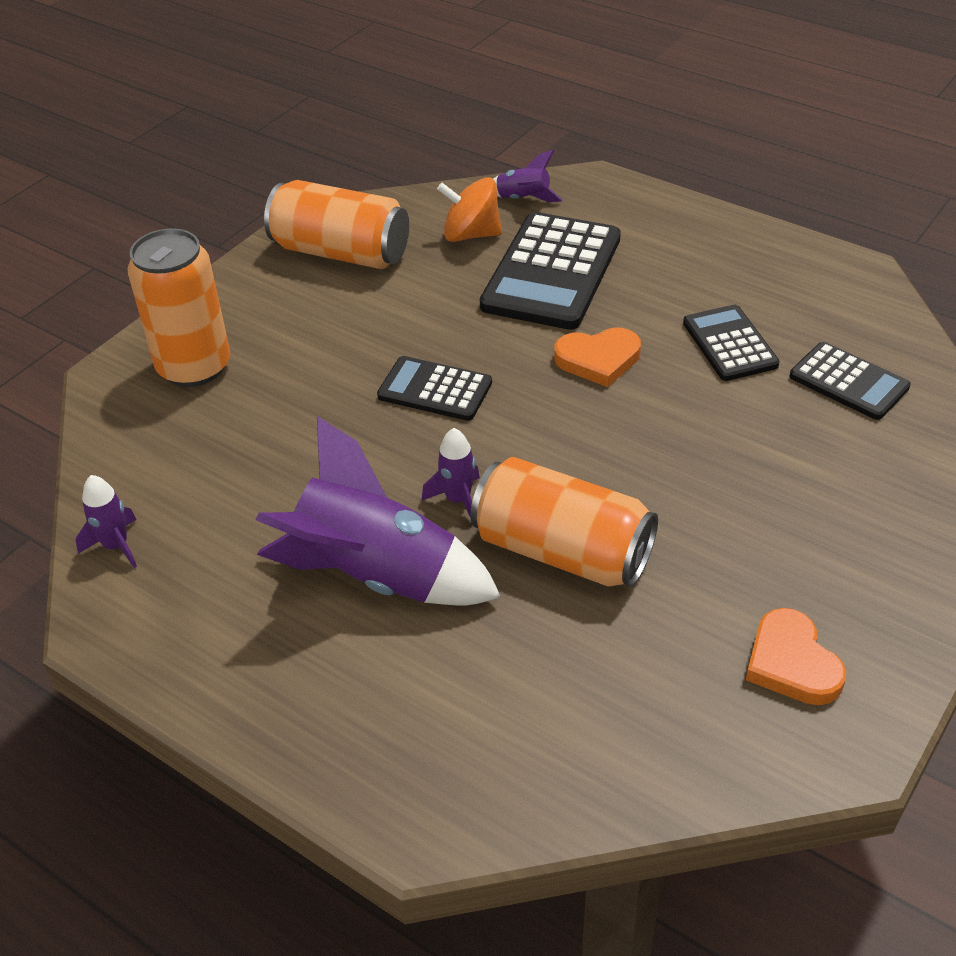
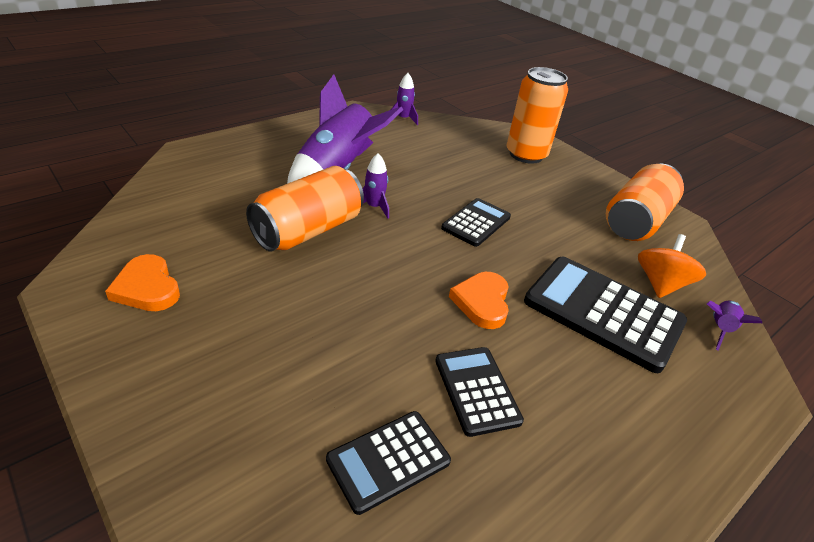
camera: 100 degrees right, 5 degrees down
(729, 344) = (476, 390): black calculator -> black calculator turned 105 degrees counterclockwise
(792, 663) = (147, 288): orange heart -> orange heart turned 120 degrees counterclockwise

